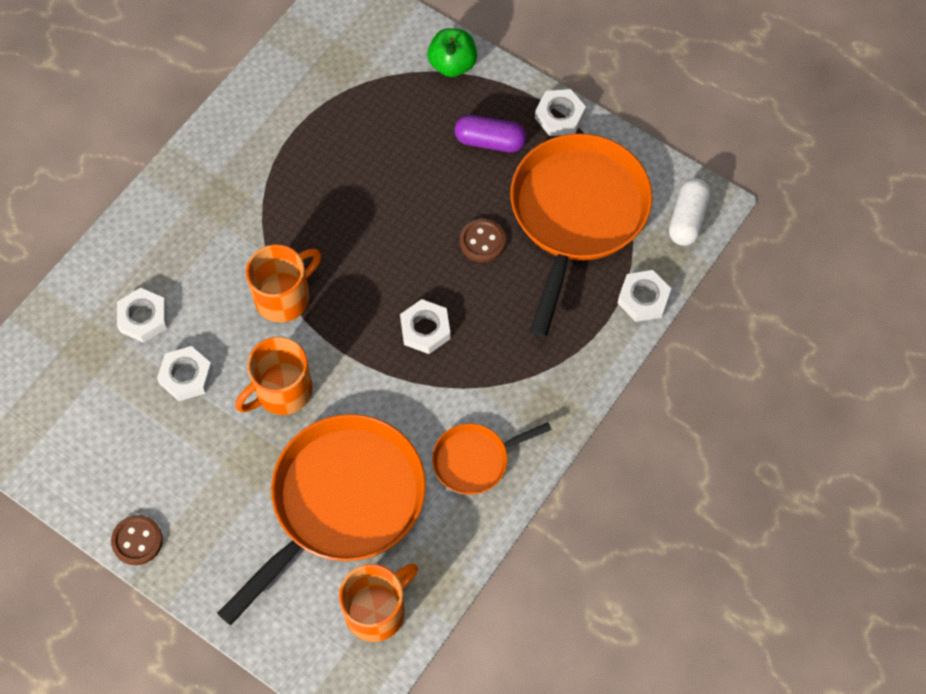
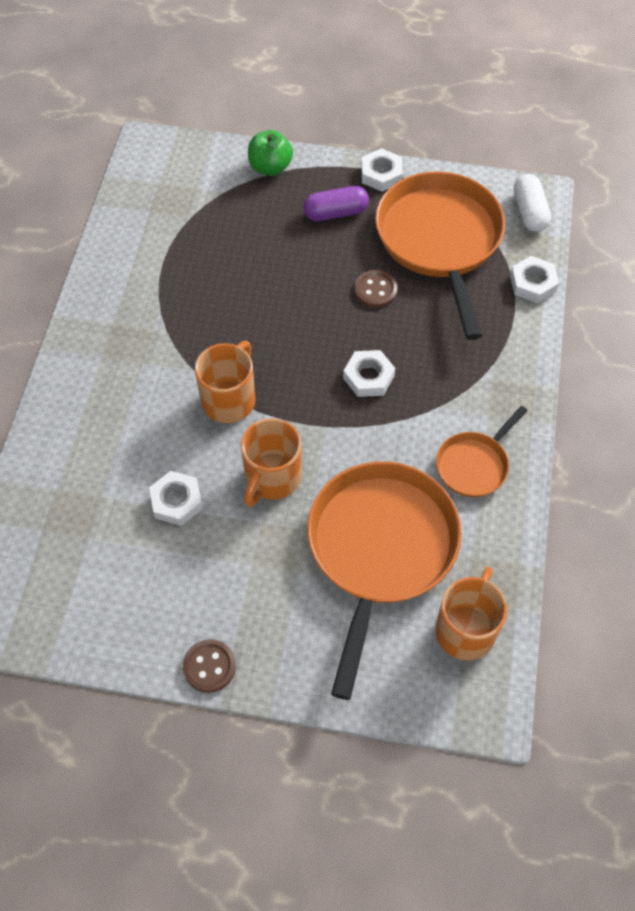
camera: 25 degrees left, 5 degrees down
(143, 318) = (109, 468): white nut -> none

